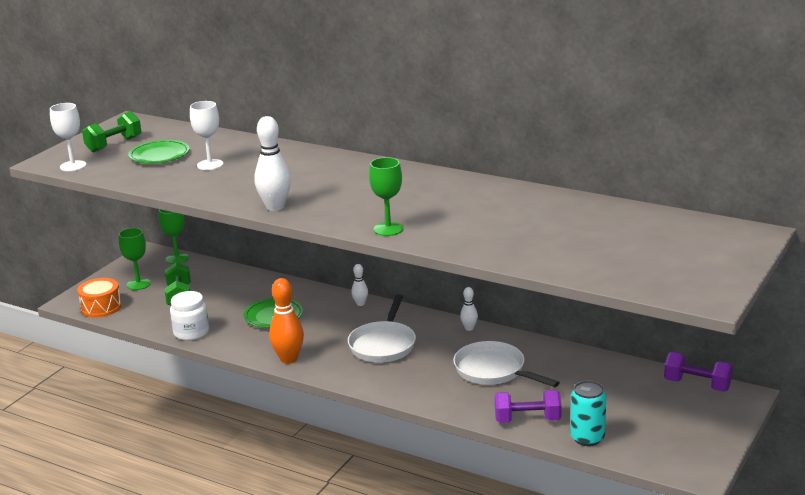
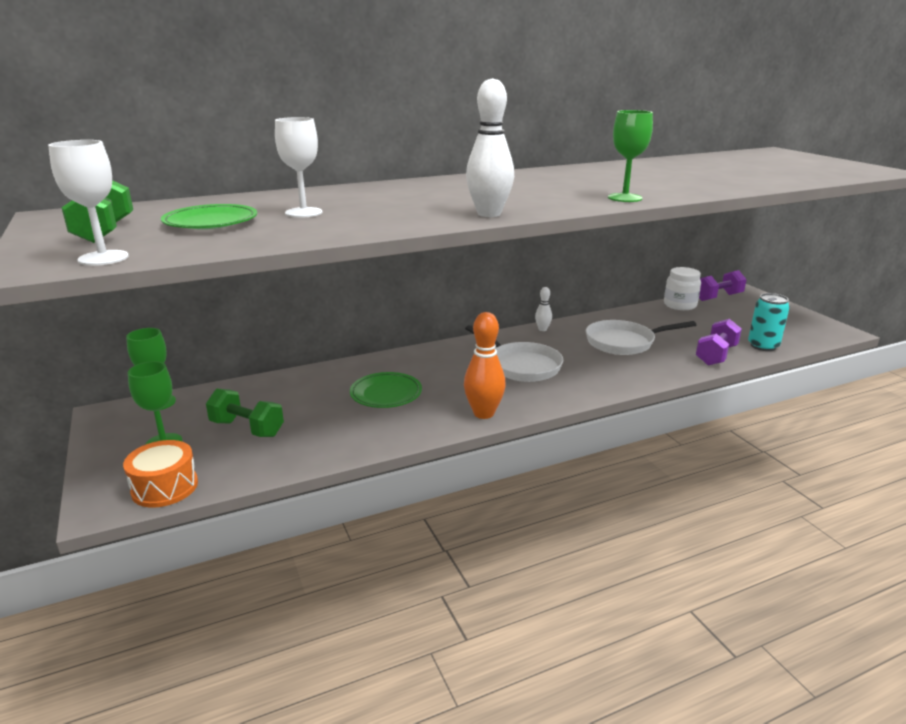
camera: 55 degrees left, 0 degrees up
(191, 333) = (340, 447): white jar -> white jar (680, 305)
(360, 304) = (431, 352): white bowling pin -> none

